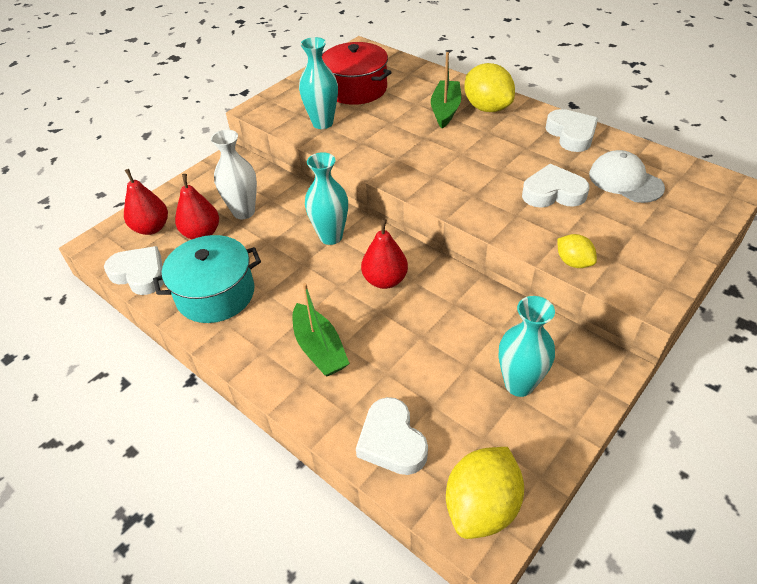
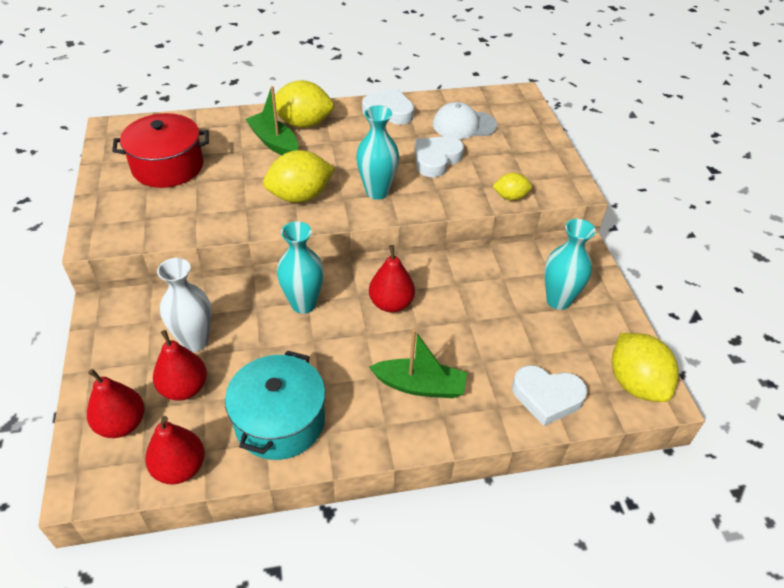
camera: 55 degrees left, 0 degrees up
(139, 274) = (180, 468): white heart -> red pear
(322, 123) = (184, 213): turquoise vase -> turquoise vase (377, 192)
(406, 156) = (300, 196): none -> yellow lemon

